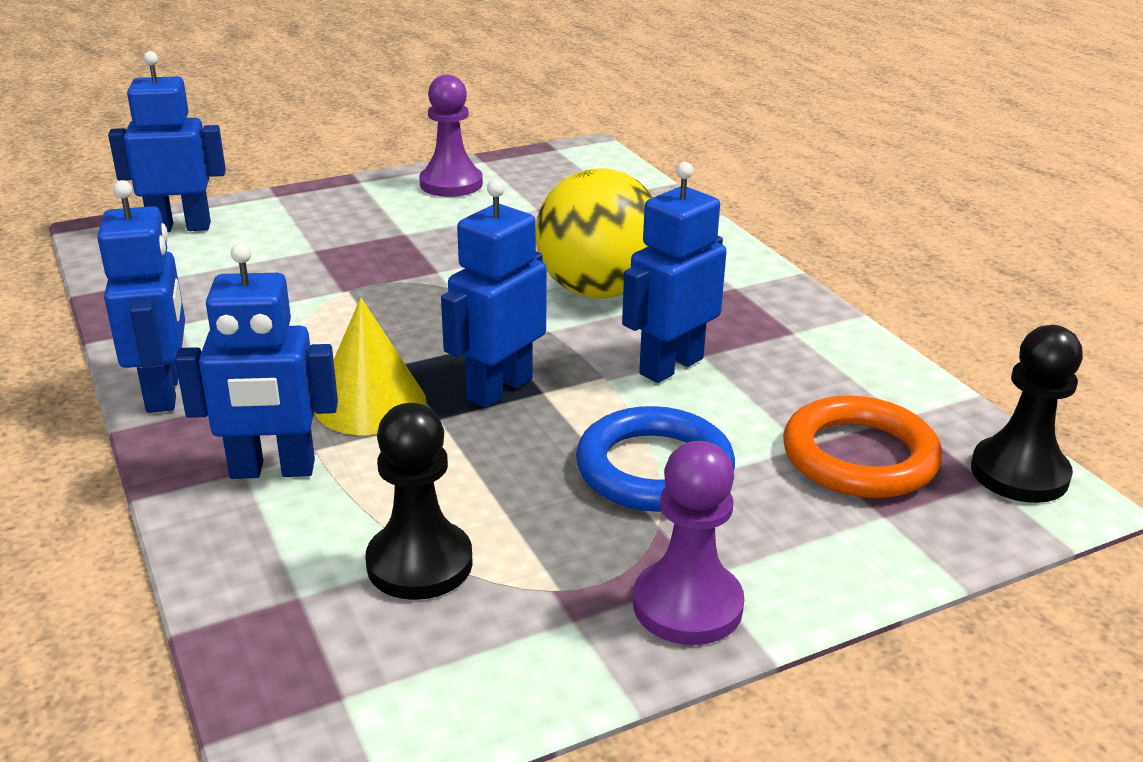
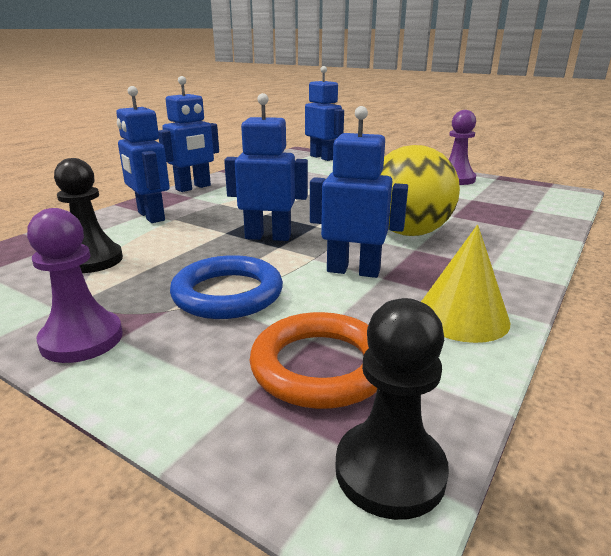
camera: 60 degrees right, 5 degrees down
(370, 403) = (223, 217): yellow cone -> yellow cone (462, 316)

